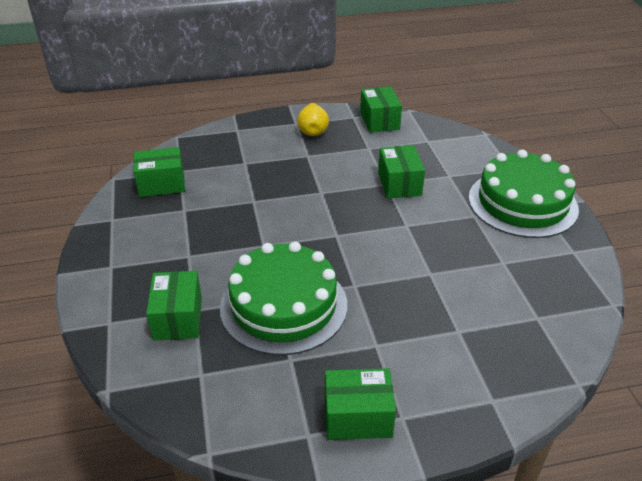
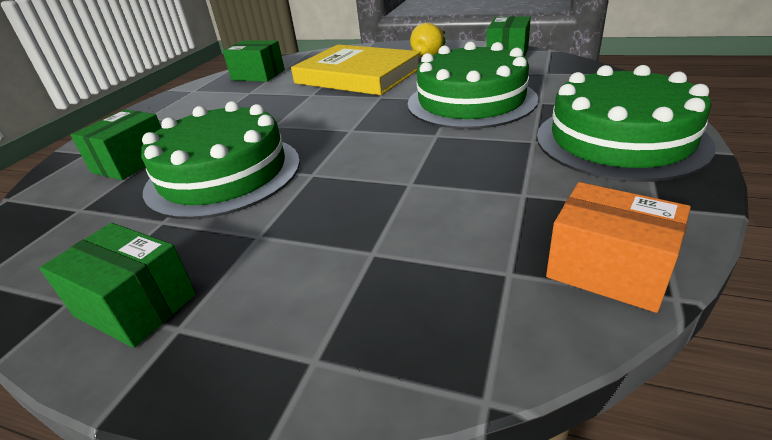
camera: 35 degrees right, 5 degrees down
(271, 169) = (358, 76): none -> yellow book
(399, 184) = (471, 101): green box -> green cake
(578, 300) = (608, 270): none -> orange box

